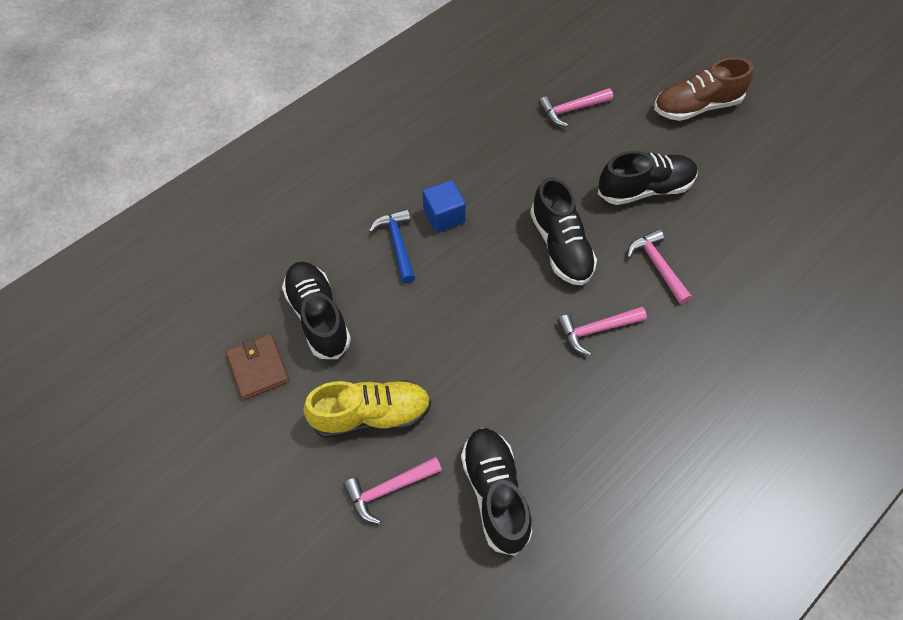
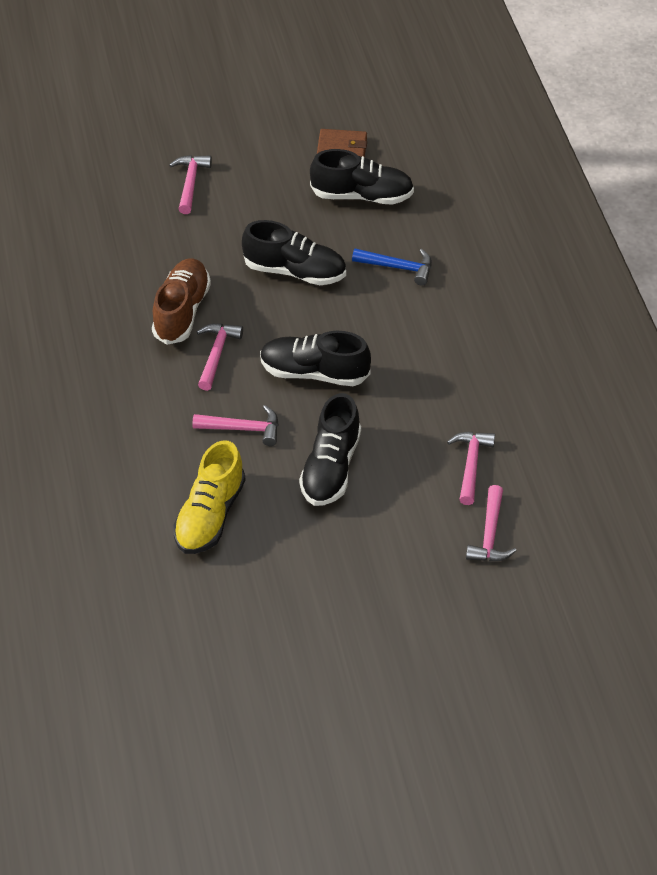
camera: 120 degrees right, 10 degrees down
(371, 415) = (253, 194): yellow shoe -> yellow shoe (210, 515)
(444, 216) = (406, 309): blue cube -> none
(495, 493) = (140, 234): black shoe -> black shoe (295, 271)
(622, 76) = (490, 534): none -> pink hammer
(696, 106) = (403, 575): brown shoe -> brown shoe (182, 311)

